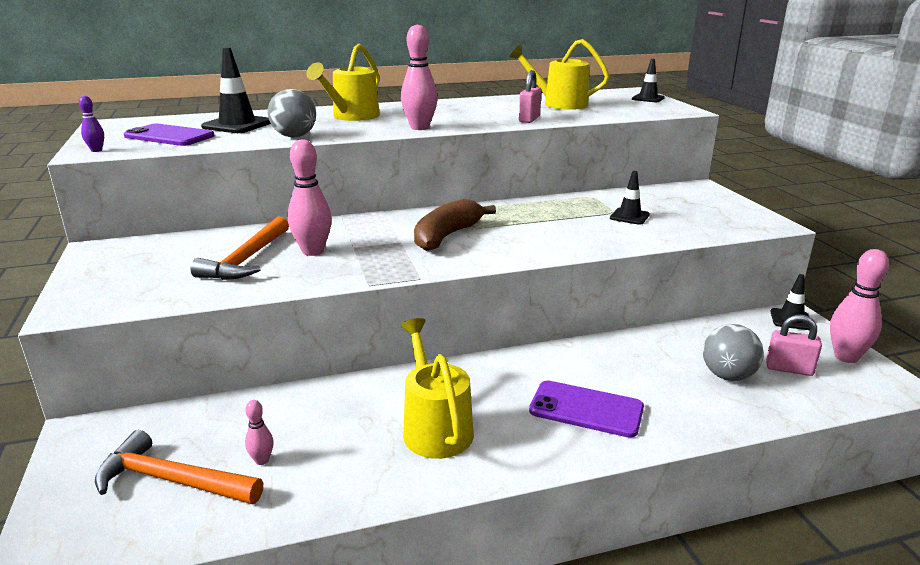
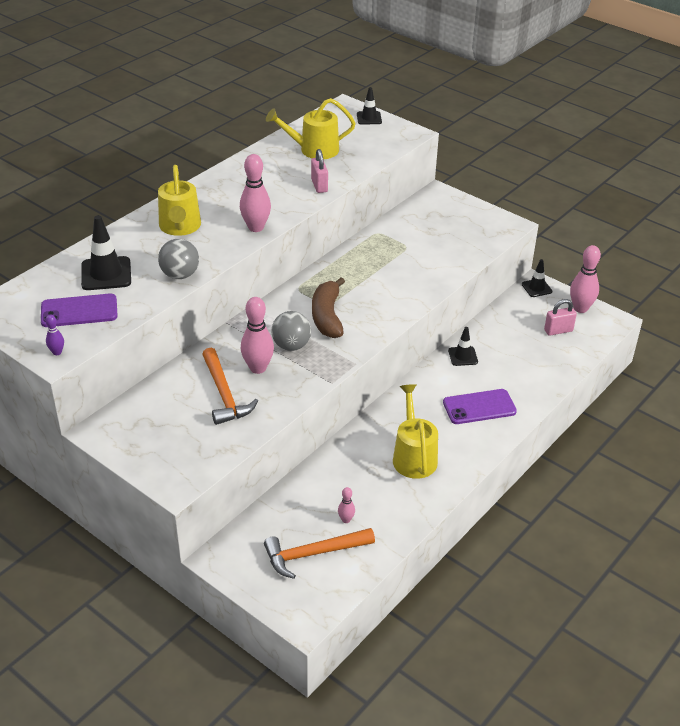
camera: 35 degrees left, 15 degrees up
(435, 427) = (413, 456): yellow watering can -> yellow watering can turned 45 degrees clockwise
(629, 216) = (421, 248): black traffic cone -> black traffic cone (463, 356)
(727, 376) = (532, 350): grey ball -> grey ball (291, 346)

